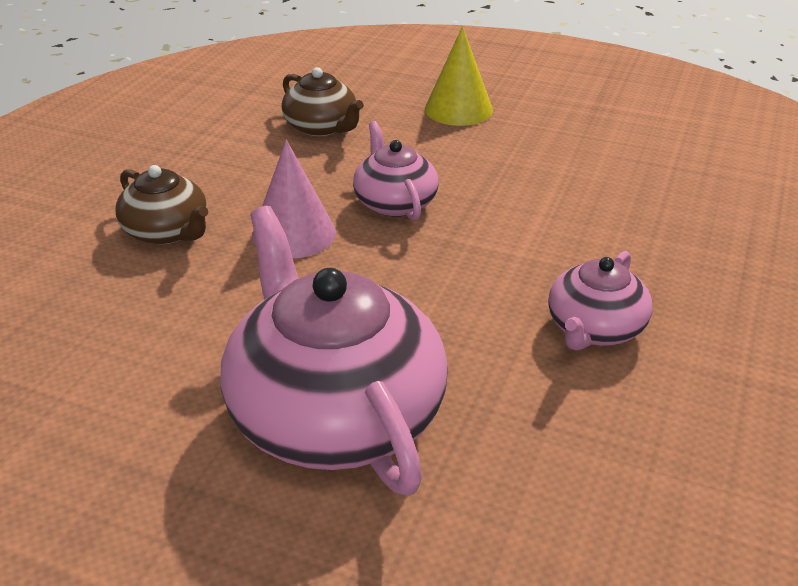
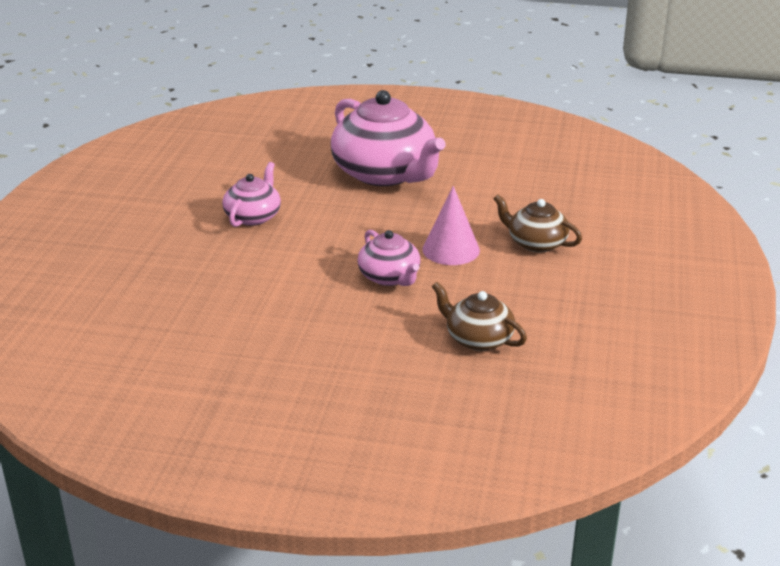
camera: 170 degrees right, 5 degrees down
(458, 109) = (358, 373): yellow cone -> none

